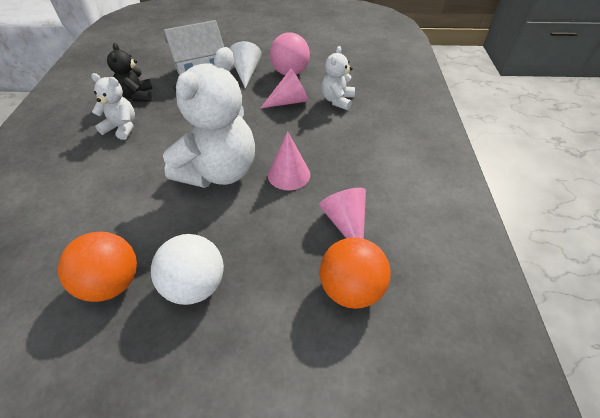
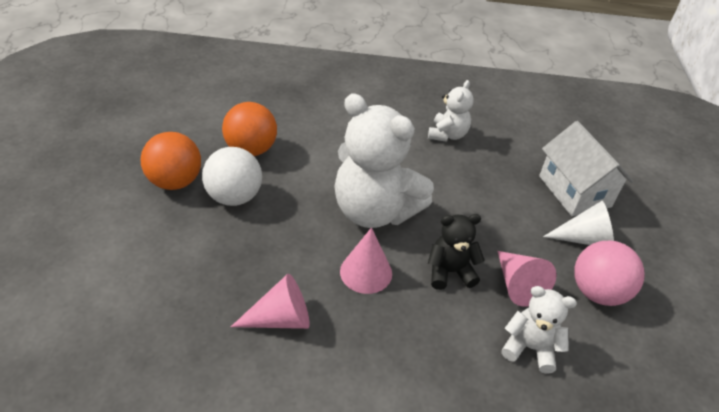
camera: 90 degrees right, 5 degrees down
(137, 96) = (507, 140): black teddy bear -> black teddy bear (449, 272)
(350, 288) = (196, 309): orange ball -> orange ball (175, 181)

